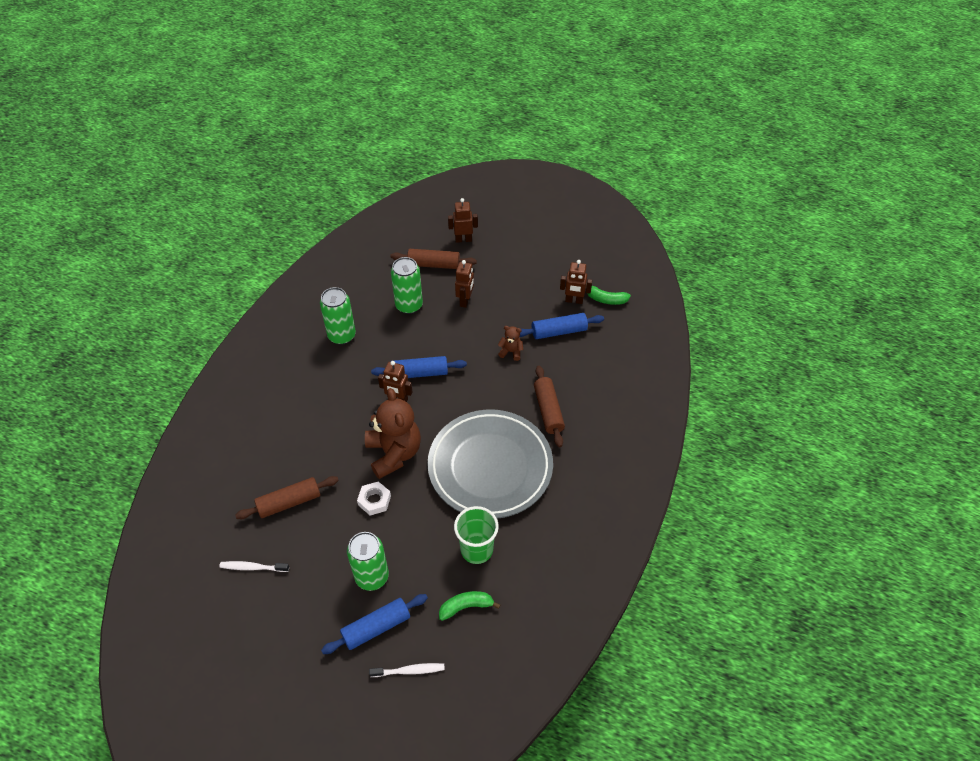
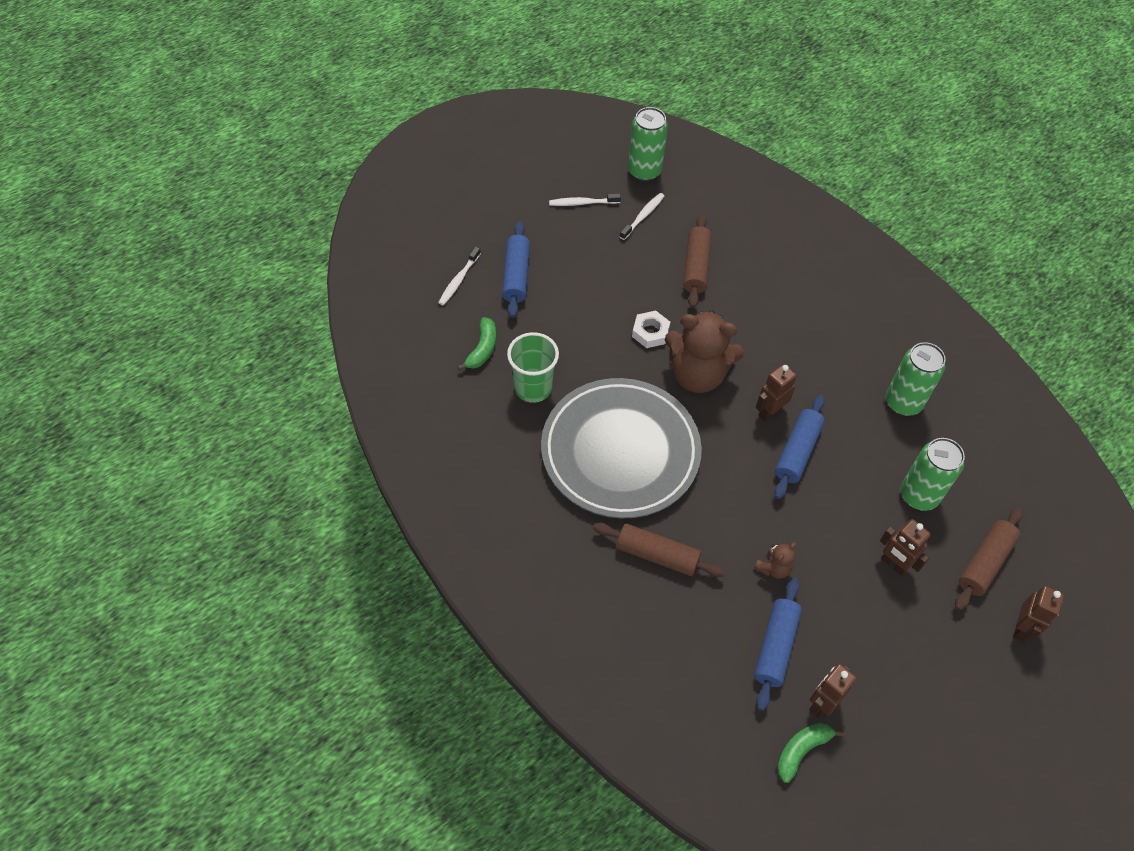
camera: 120 degrees right, 5 degrees up
(262, 623) = (583, 203): none -> white toothbrush
(372, 576) = (568, 294): green can -> green can (644, 171)

